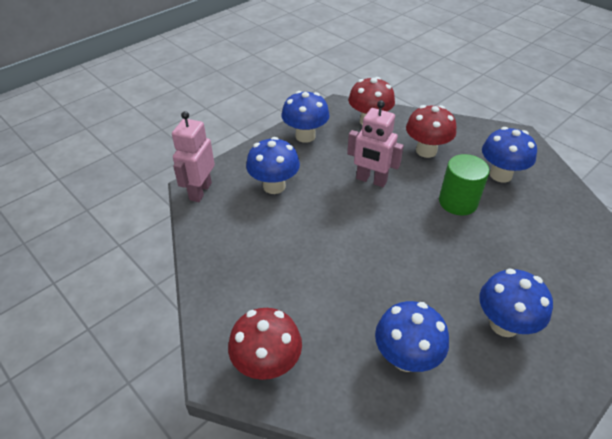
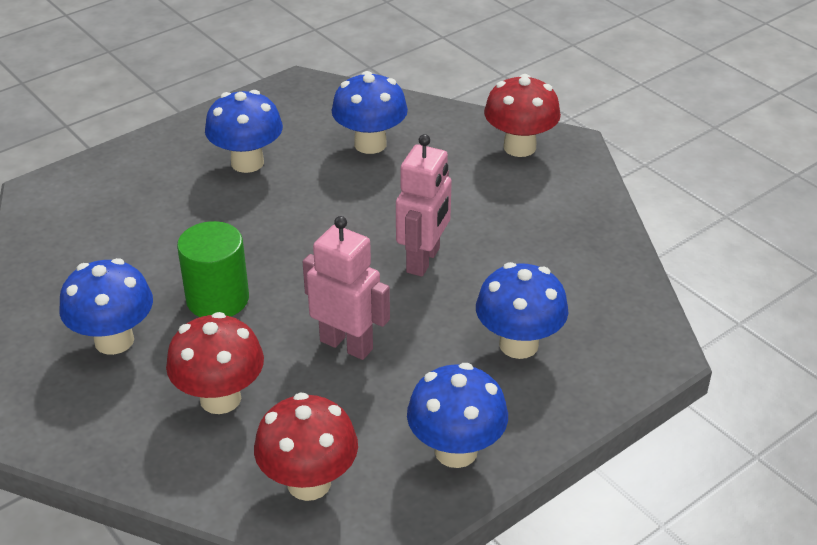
camera: 175 degrees left, 5 degrees down
(200, 191) = (647, 343): pink robot -> pink robot (423, 260)

